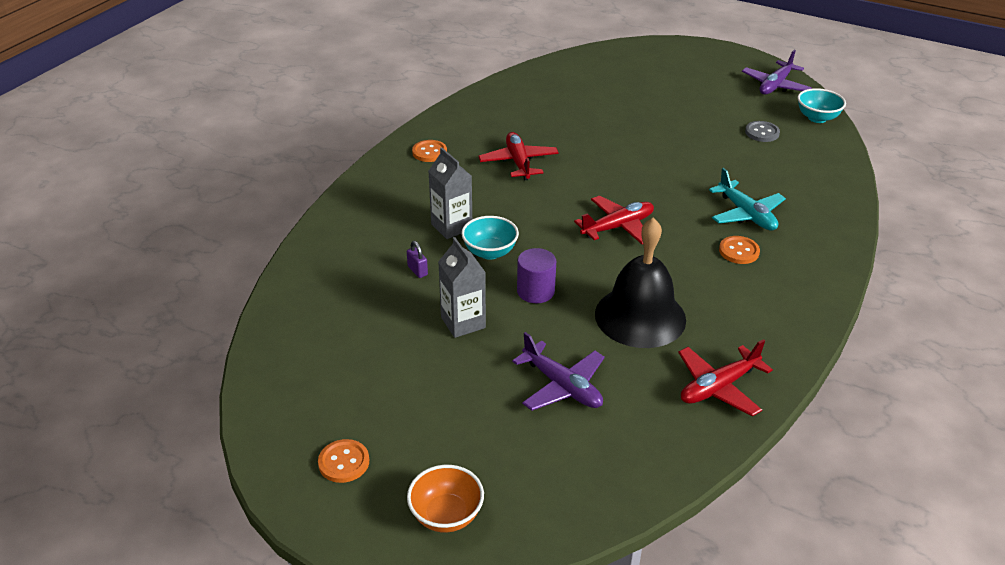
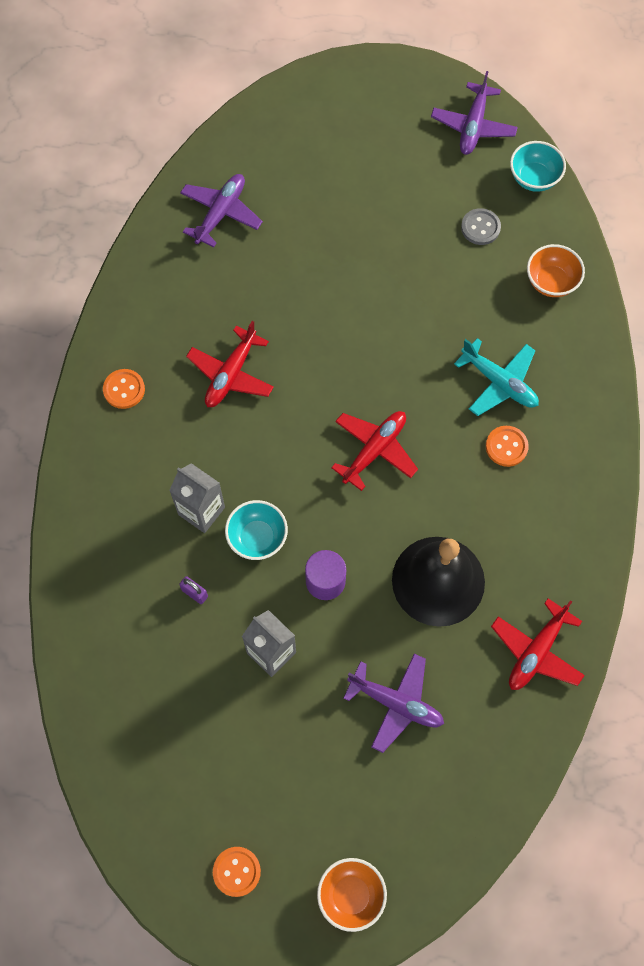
camera: 20 degrees left, 30 degrees up
(518, 162) = (231, 374): red plane -> red plane turned 120 degrees counterclockwise
(554, 87) = (221, 213): none -> purple plane
(814, 171) = (551, 282): none -> orange bowl

